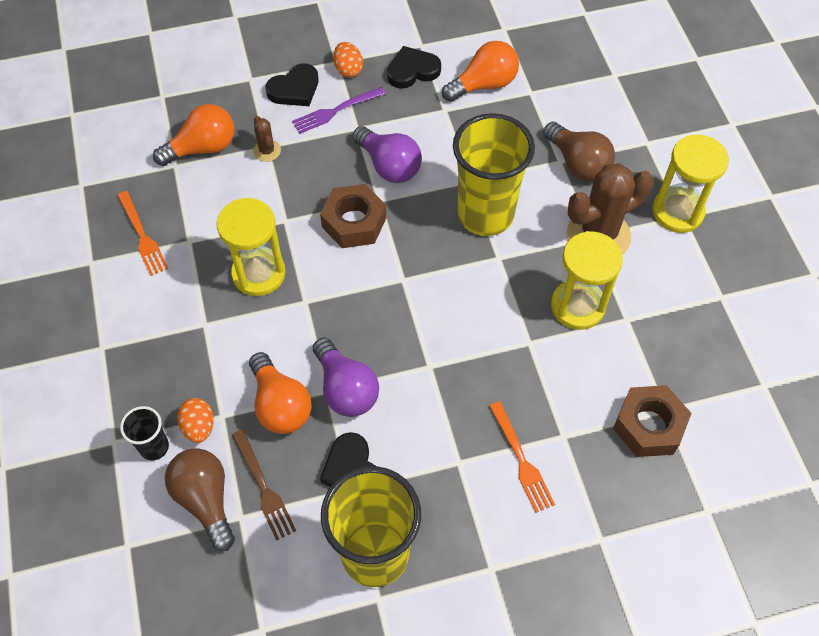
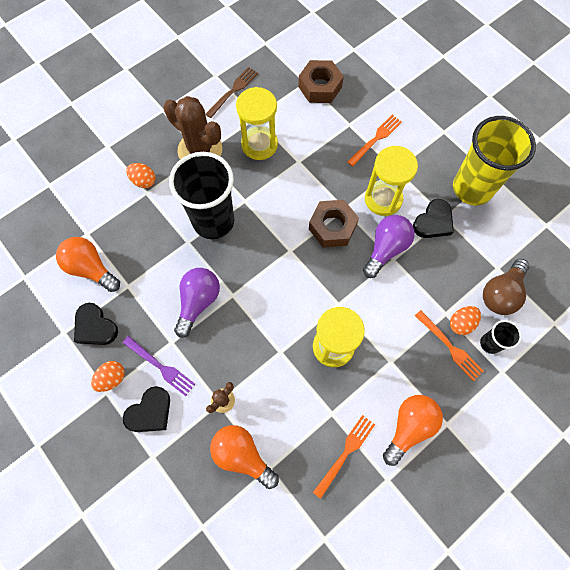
camera: 115 degrees left, 10 degrees up
(179, 398) = (450, 347): none -> orange fork
(264, 488) = (473, 264): brown fork -> brown fork (233, 91)
(280, 405) = (418, 282): orange light bulb -> orange light bulb (409, 427)
(294, 89) = (150, 412): black heart -> black heart turned 105 degrees clockwise
(354, 222) = (259, 303): brown nut -> brown nut (332, 227)
(485, 215) = (213, 221): yellow cup -> black cup
(578, 163) = (143, 181): brown light bulb -> orange egg
(677, 212) = (160, 113): yellow hourglass -> yellow hourglass (383, 199)

